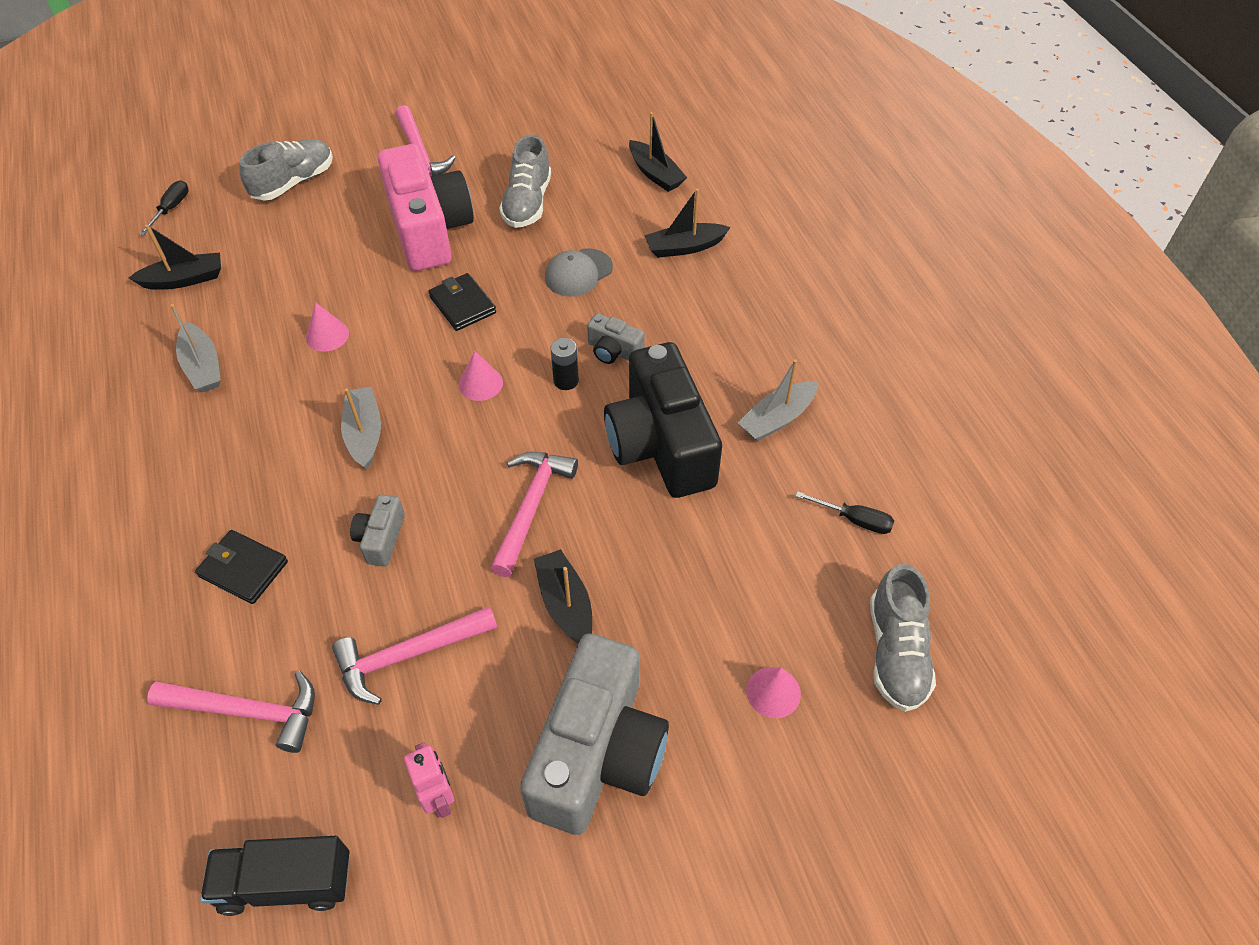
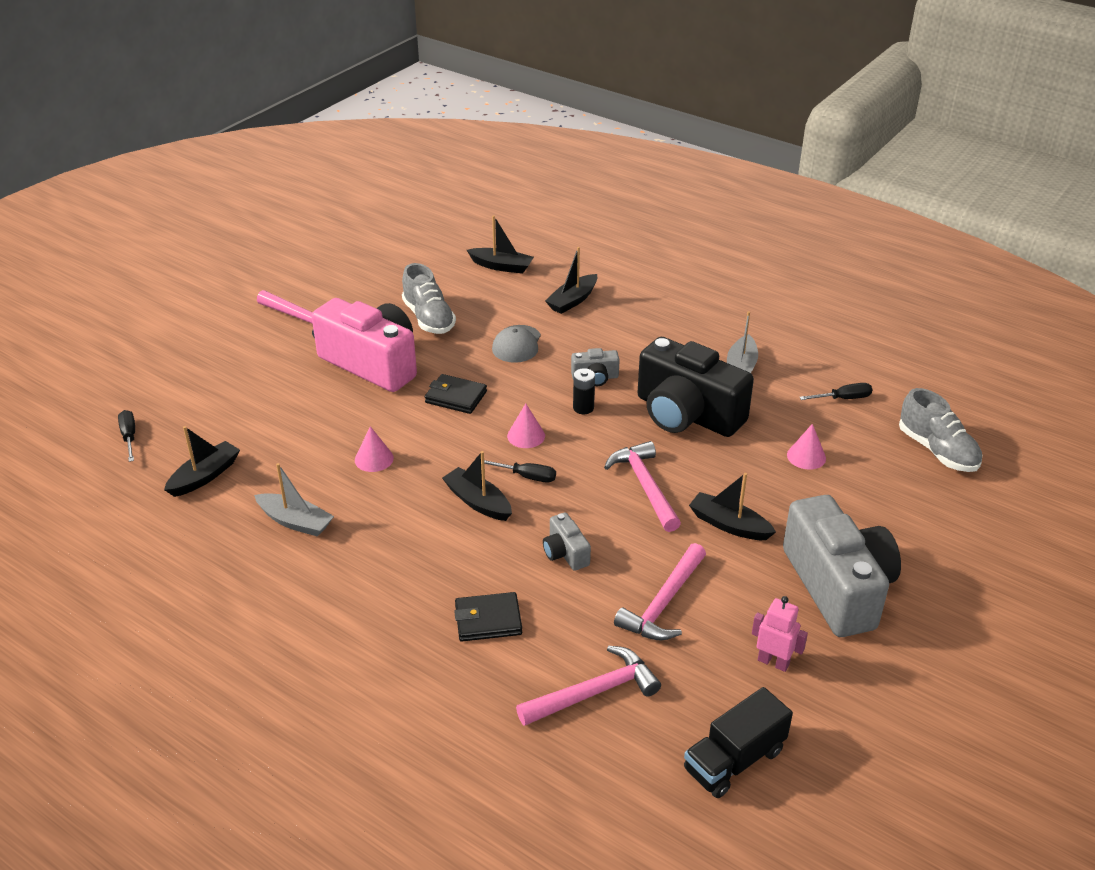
camera: 35 degrees left, 15 degrees down
(294, 182) = (219, 377): grey shoe -> none
(364, 434) = (478, 502): grey boat -> black boat
(434, 430) = (526, 476): none -> black screwdriver
(773, 692) = (897, 504): pink cone -> pink cone (806, 456)

